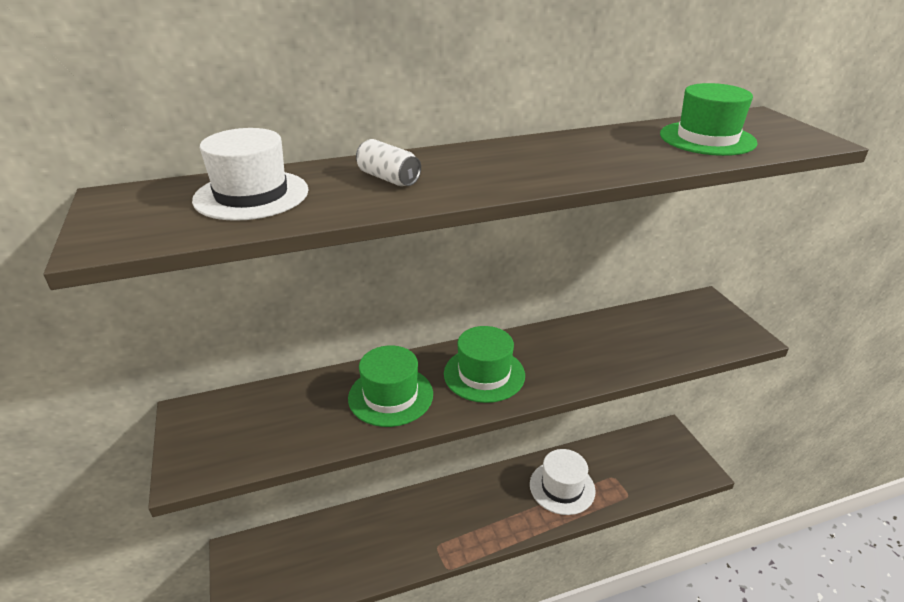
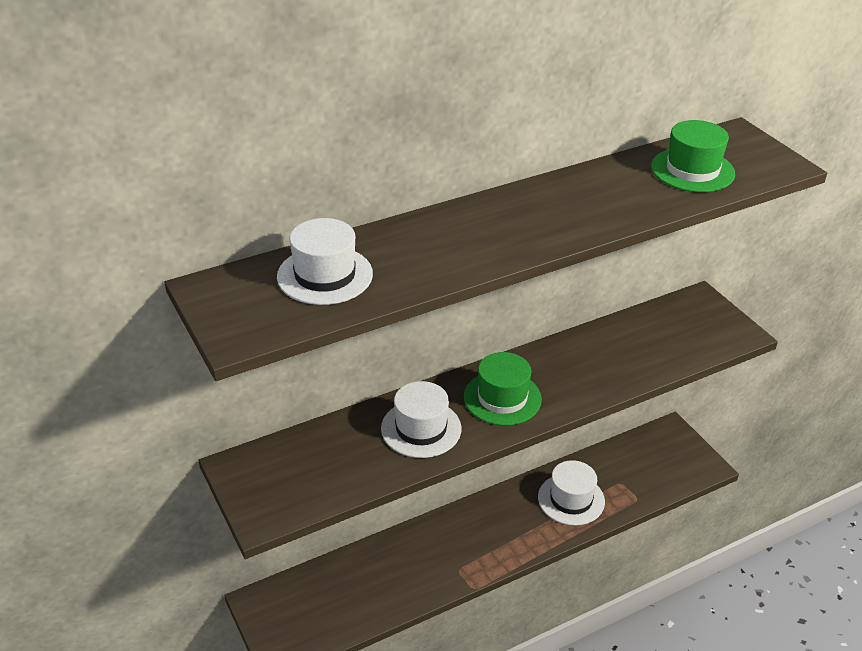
camera: 10 degrees left, 5 degrees up
(388, 178) = (431, 245): white can -> none
(390, 396) = (421, 428): green hat -> white hat

